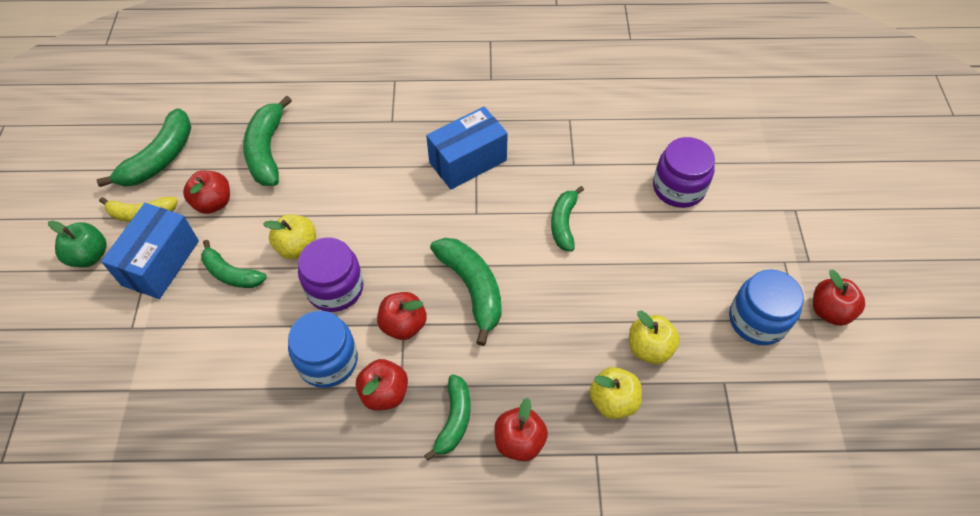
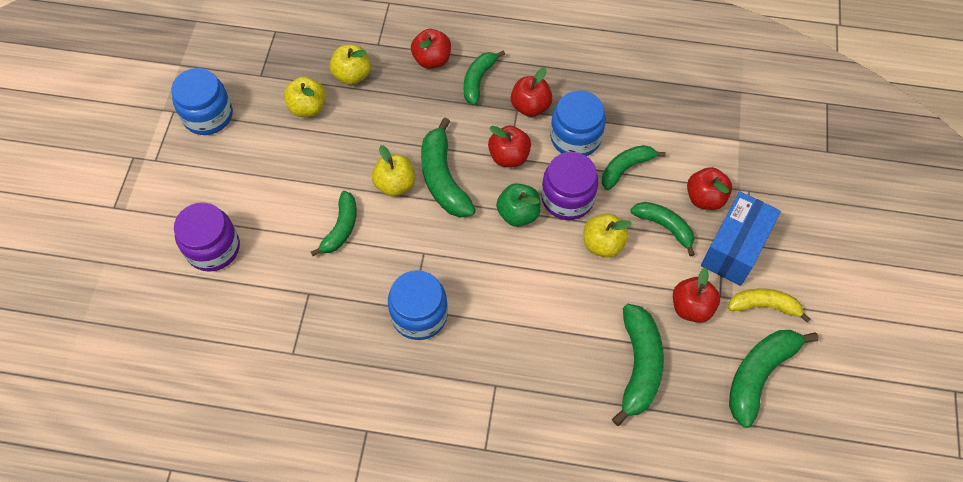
camera: 170 degrees left, 5 degrees up
(89, 256) = (806, 267): green apple -> green apple (518, 214)
(269, 332) = (626, 168): none -> green banana
(468, 161) = (419, 315): blue box -> blue jar
(522, 275) = (395, 184): none -> yellow apple
(829, 311) = (144, 113): red apple -> red apple (705, 198)

